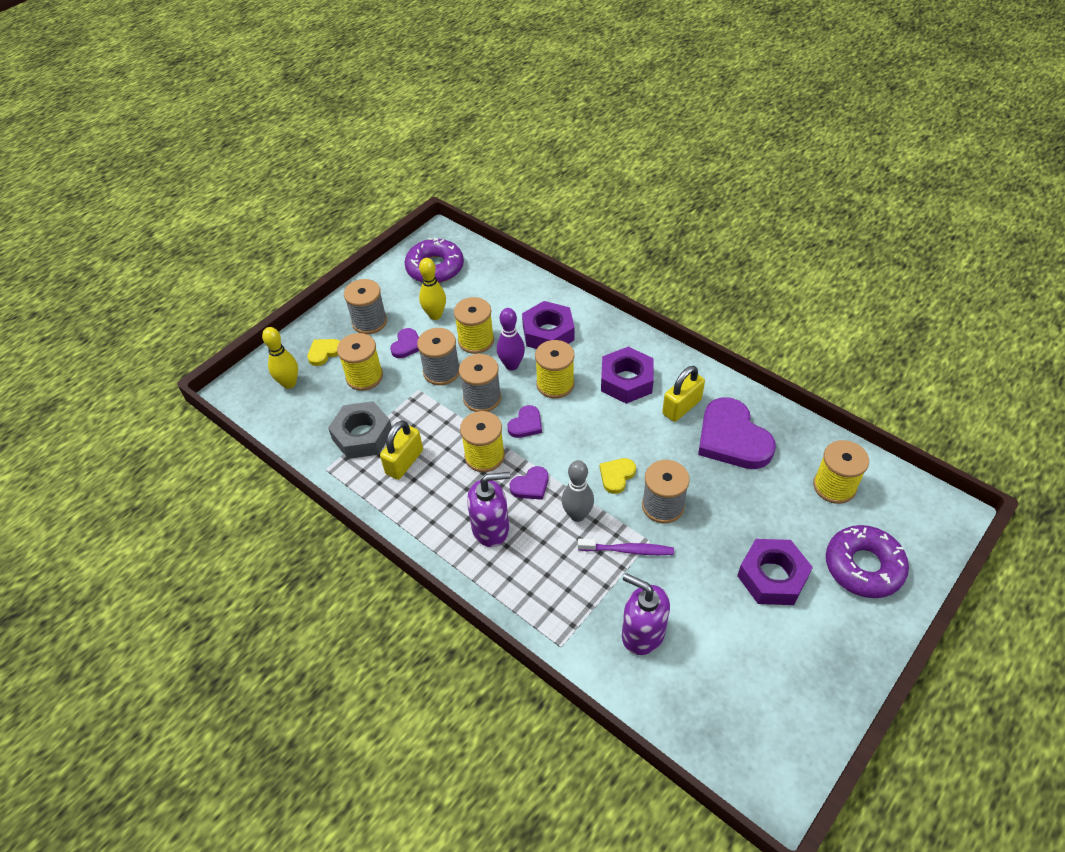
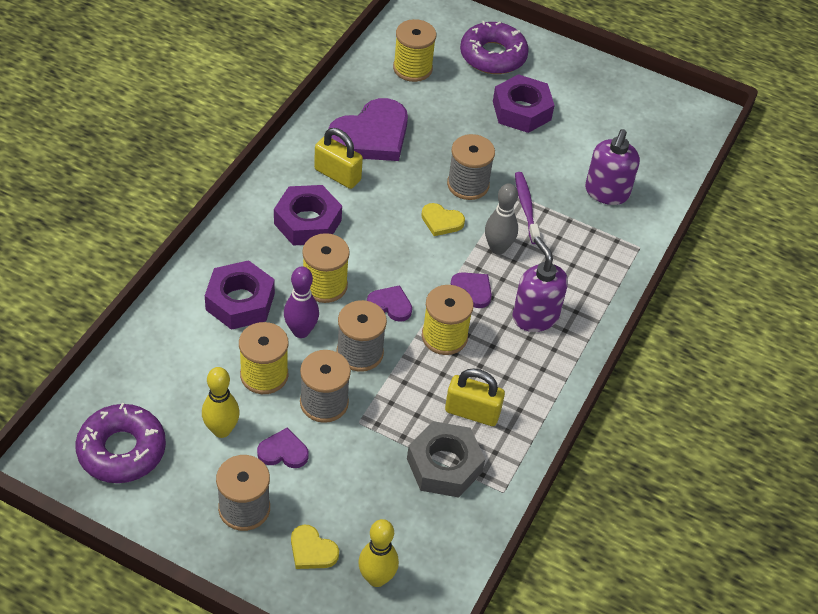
camera: 110 degrees left, 0 degrees up
(364, 377) = (348, 488): yellow spool -> none

